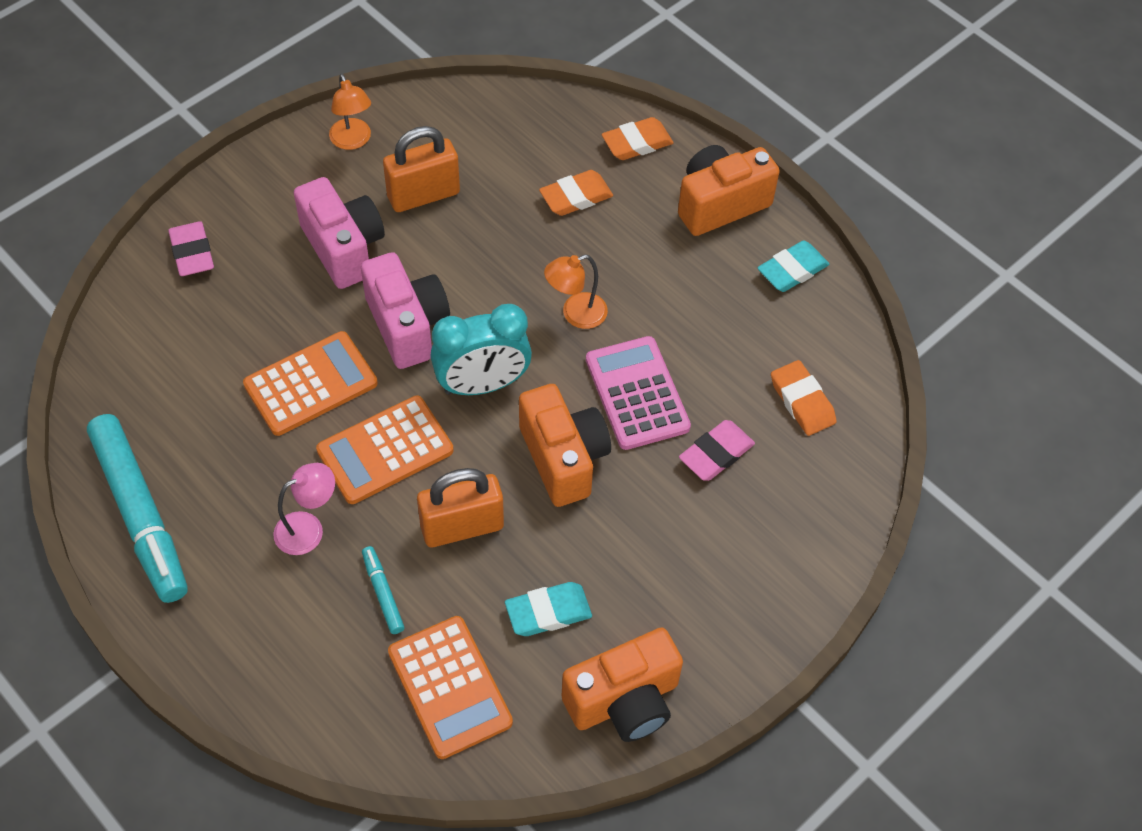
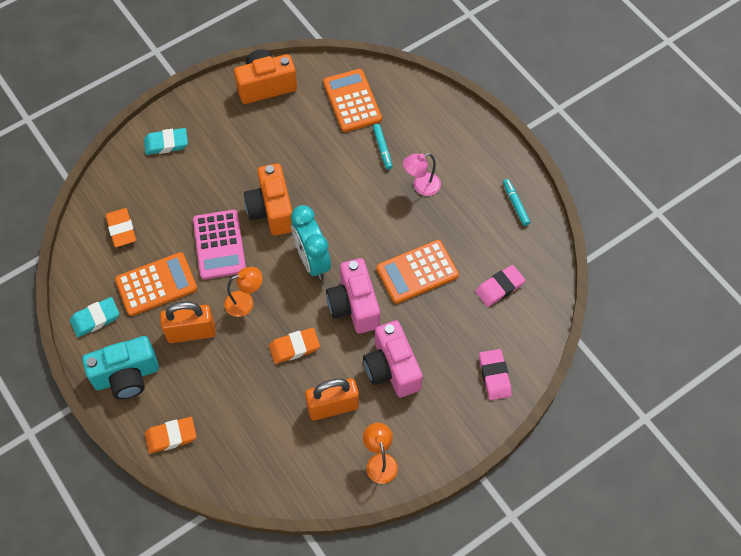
camera: 170 degrees left, 5 degrees up
(140, 513) = (515, 204): turquoise marker -> turquoise marker, size x0.43
(385, 451) = (375, 226): orange calculator -> orange calculator (156, 284)
(462, 527) = (335, 178): orange padlock -> orange padlock (191, 332)
(482, 385) = (312, 260): turquoise clock -> turquoise clock turned 105 degrees counterclockwise
(548, 612) = (296, 130): turquoise eraser -> turquoise eraser (166, 143)
(576, 197) = (226, 393): orange eraser -> orange eraser (294, 347)
(716, 453) = (182, 203): pink eraser -> pink eraser (499, 287)
(720, 204) = (127, 376): orange camera -> turquoise camera

